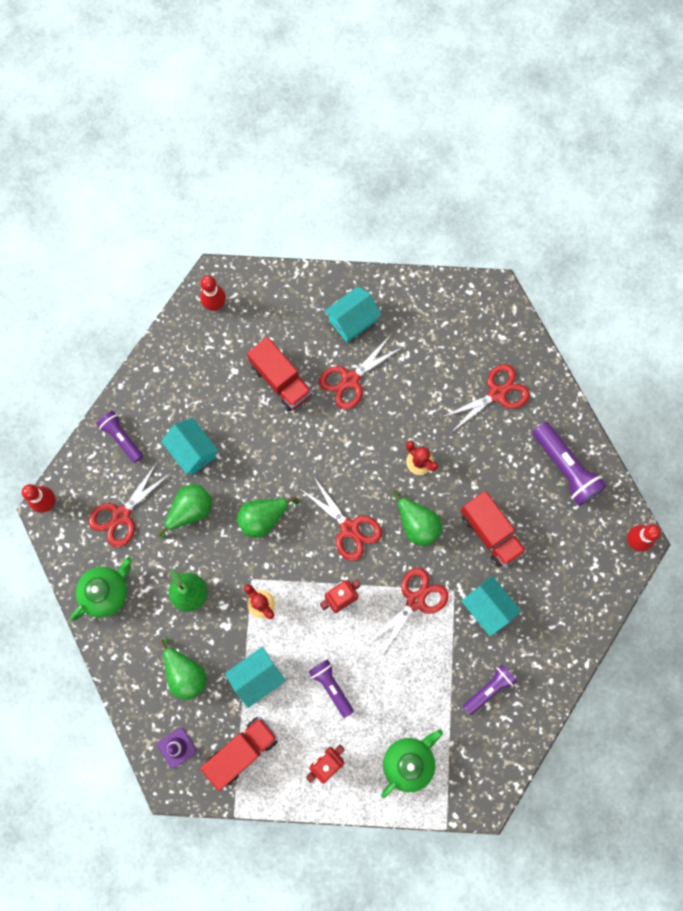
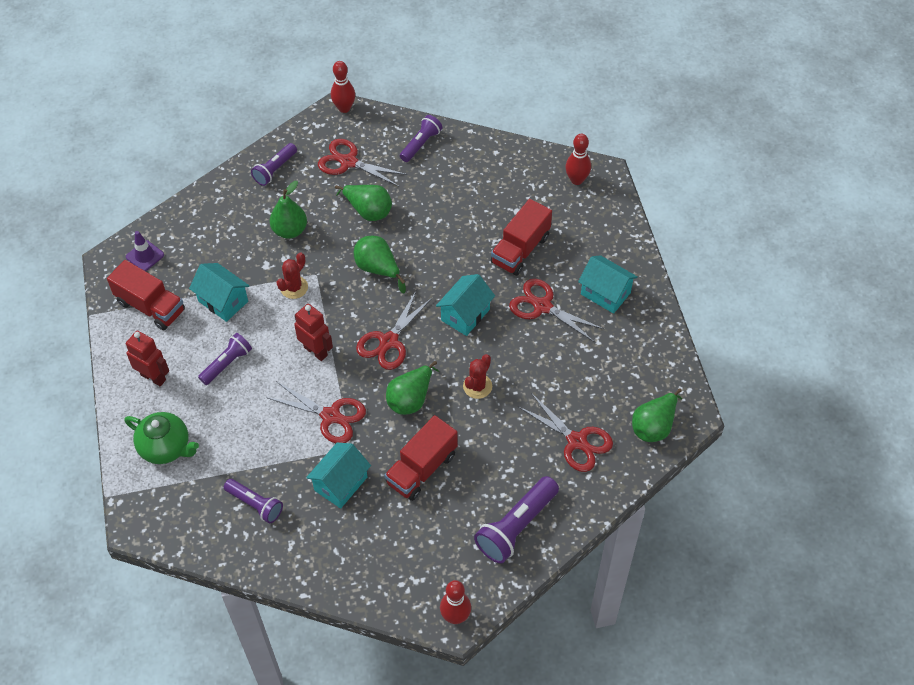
camera: 75 degrees right, 20 degrees down
(106, 592) = (275, 170): green teapot -> purple flashlight
(185, 673) = (214, 245): green pear -> green pear (654, 426)
(193, 451) = (426, 199): turquoise house -> turquoise house (465, 315)

